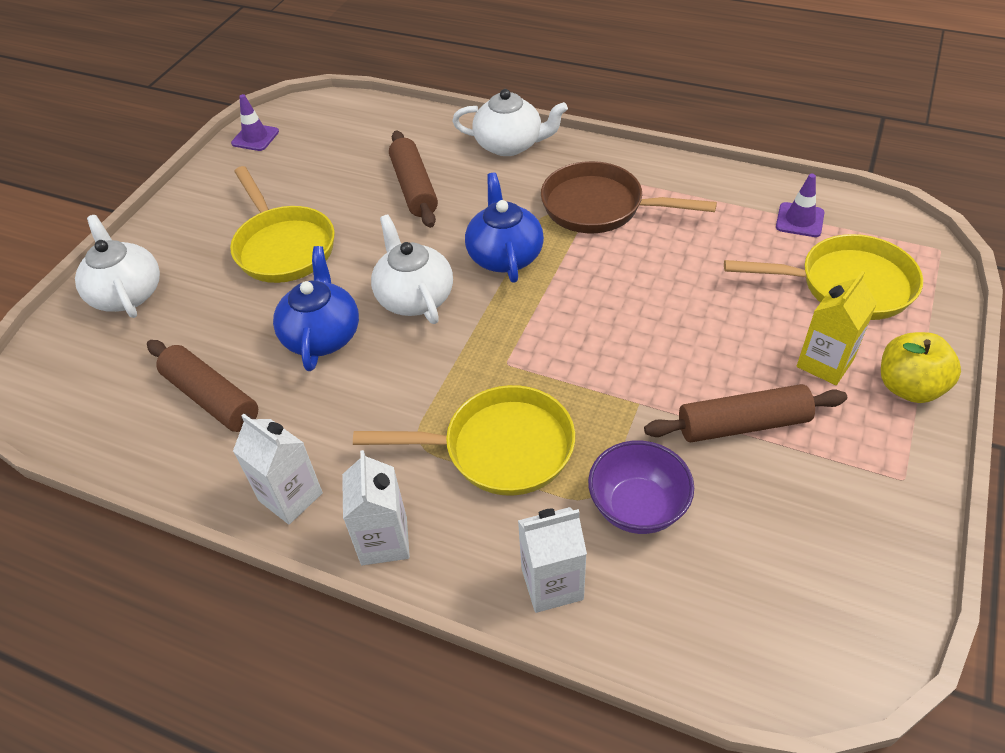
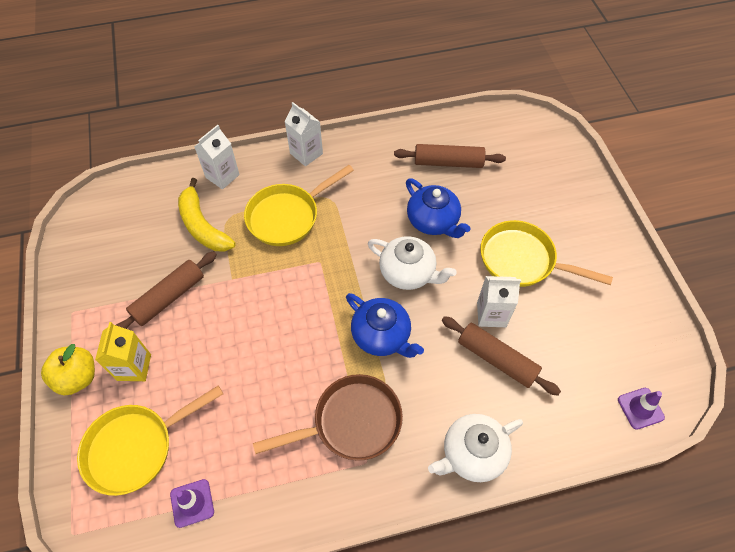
camera: 140 degrees right, 10 degrees up
(127, 293) = (565, 183): white teapot -> none
(255, 137) = (662, 337): purple traffic cone -> purple traffic cone (640, 408)
(290, 497) = (363, 147): white carton -> white carton (491, 314)
(637, 507) = (203, 225): purple bowl -> yellow banana

